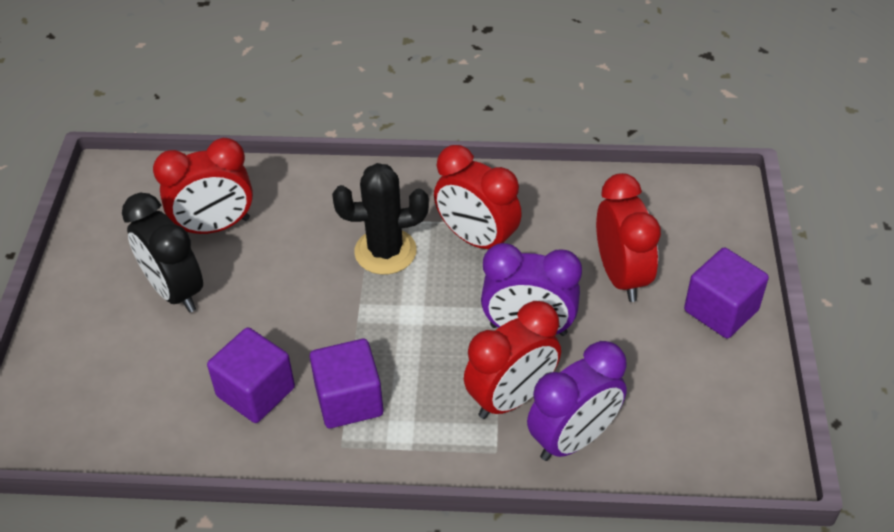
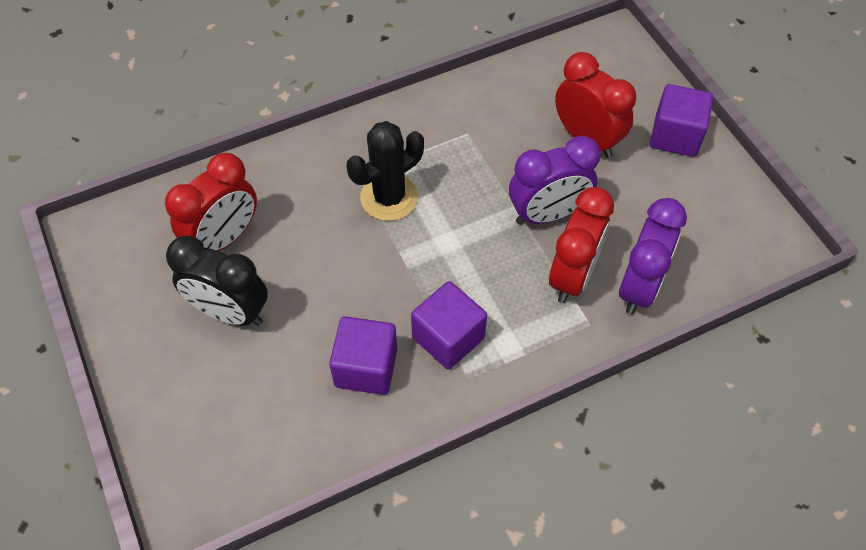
camera: 30 degrees left, 10 degrees up
(476, 239) = (456, 156): red clock -> none

